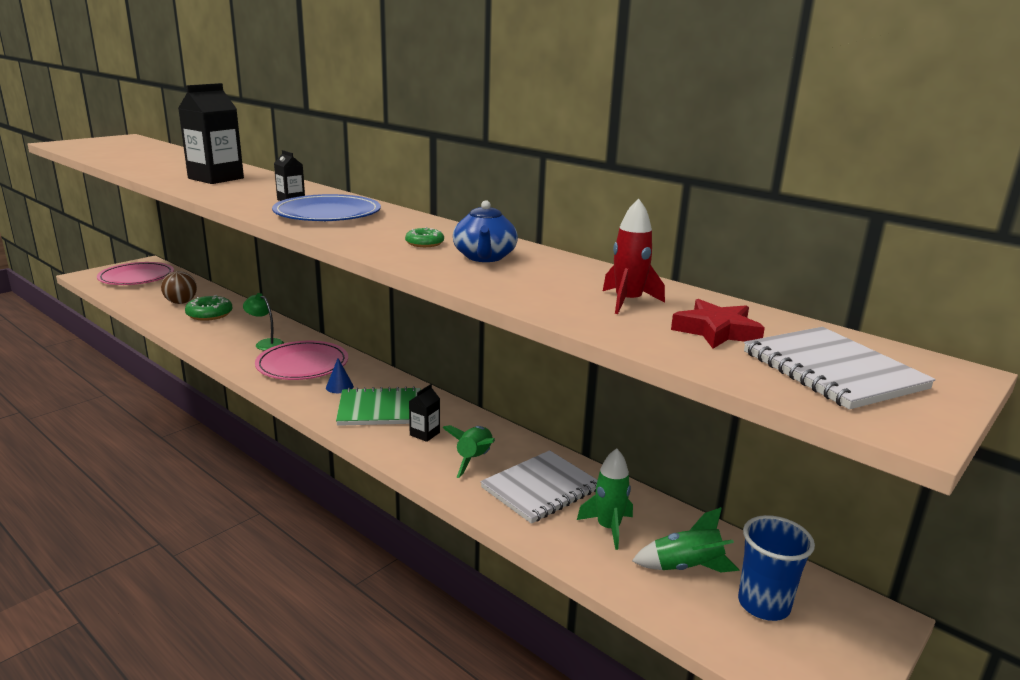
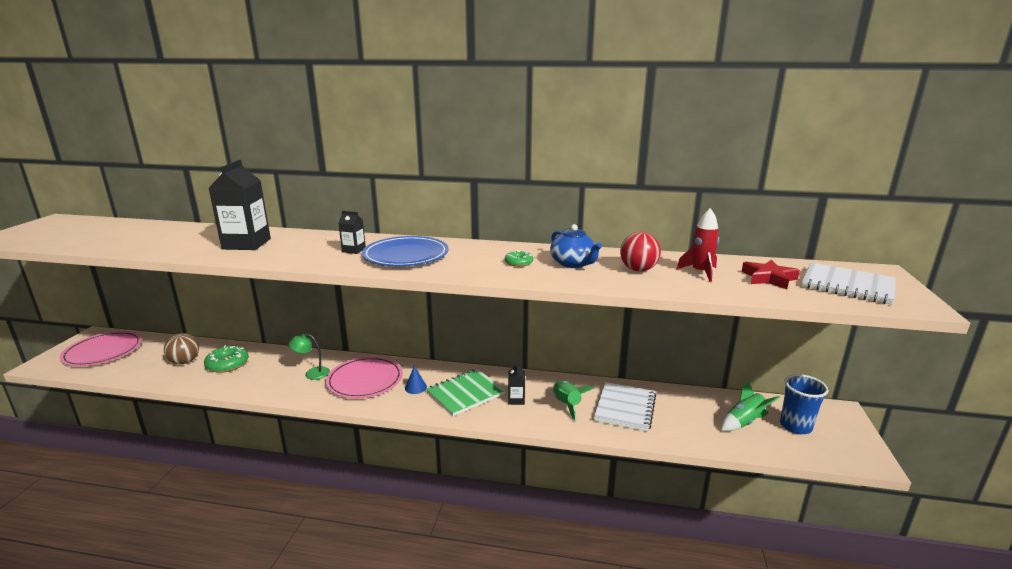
camera: 30 degrees left, 0 degrees up
(550, 280) = (638, 270): none -> red ball
(608, 528) = (685, 416): green rocket -> none

